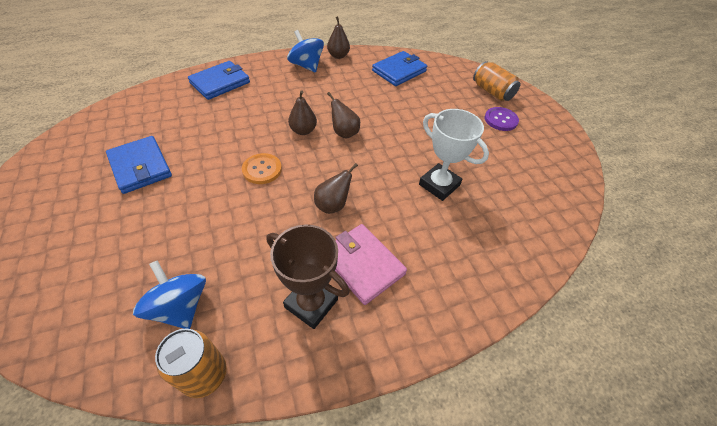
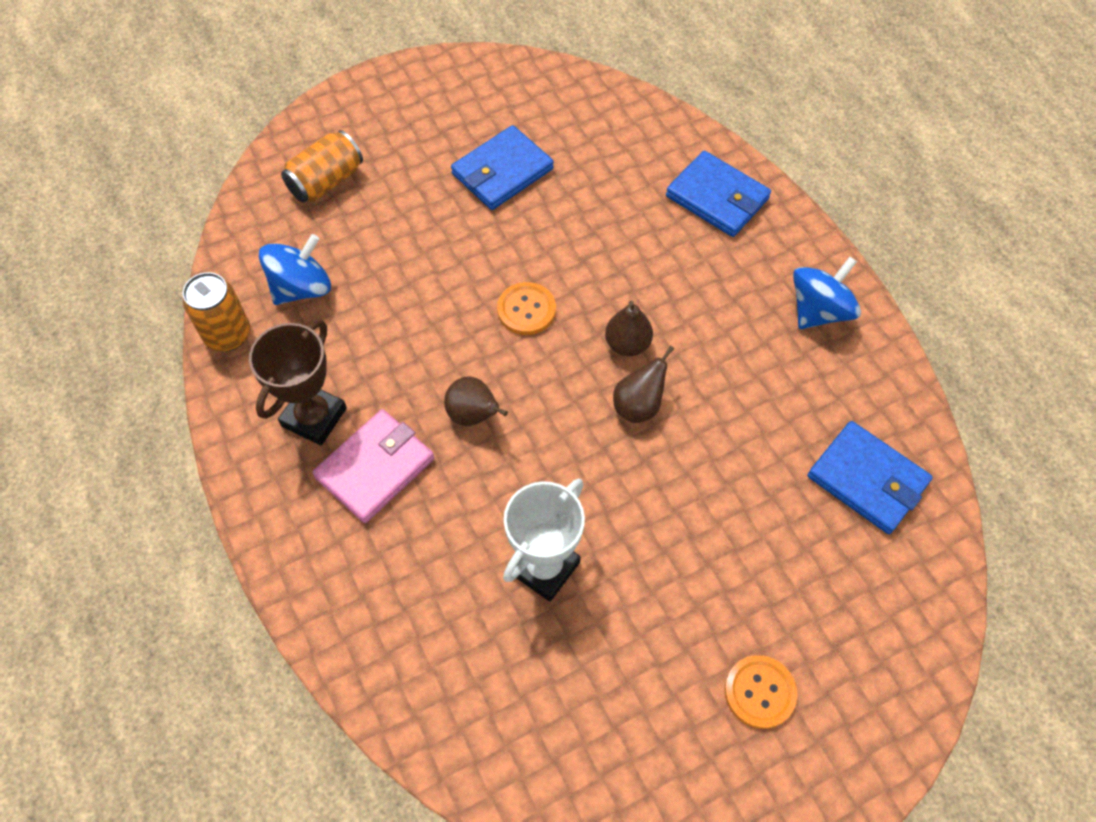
camera: 85 degrees right, 10 degrees up
(338, 56) = (877, 358): brown pear -> none
(492, 92) = (860, 681): orange can -> orange can (326, 181)
(500, 120) = (760, 692): purple button -> orange button

